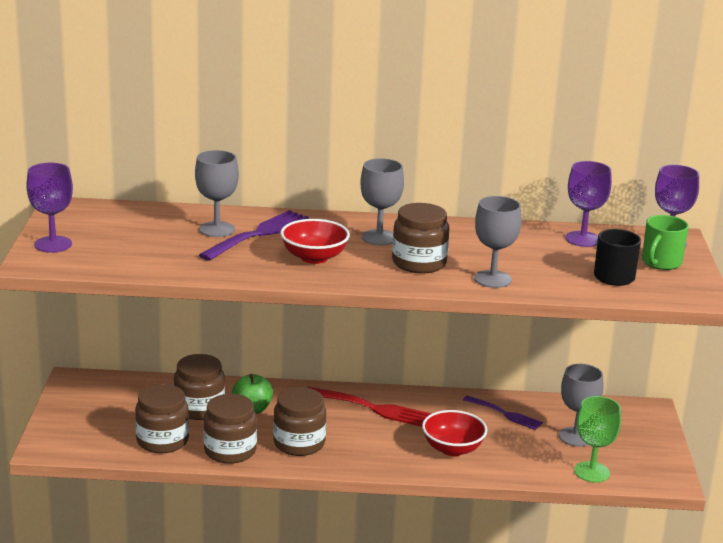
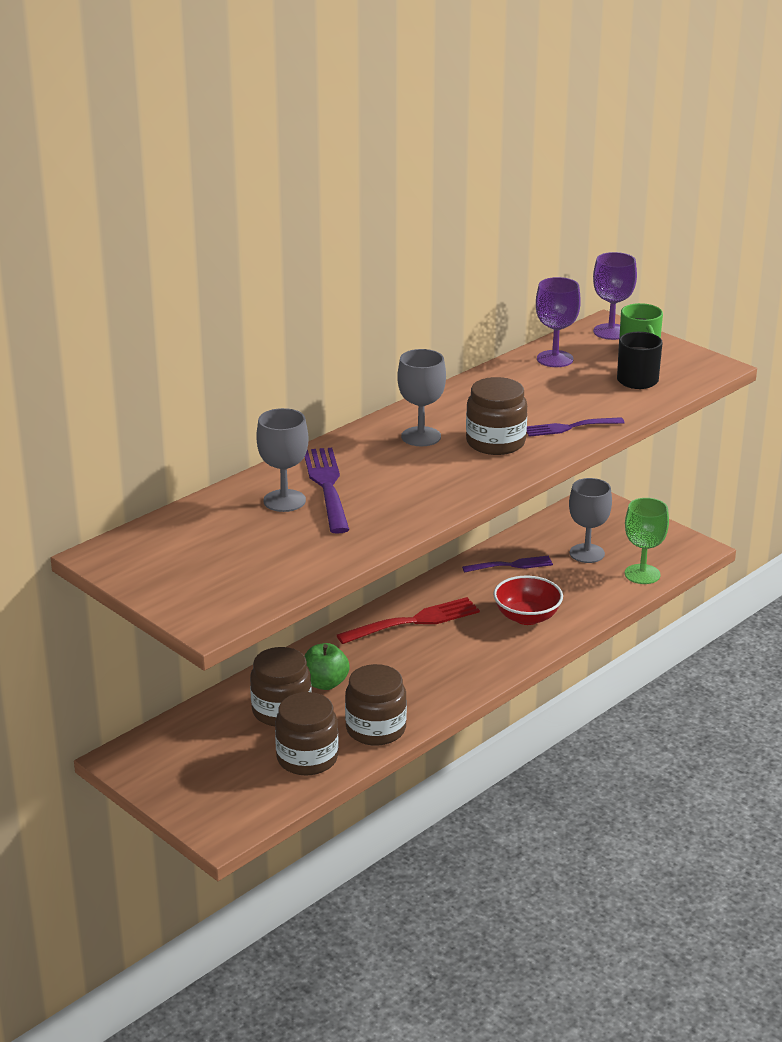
camera: 45 degrees left, 5 degrees up
(53, 244) = (183, 595): purple goblet -> none
(299, 443) = (414, 687): brown jar -> none
(314, 257) = (415, 482): red bowl -> none
(492, 279) = (570, 427): grey goblet -> purple fork

